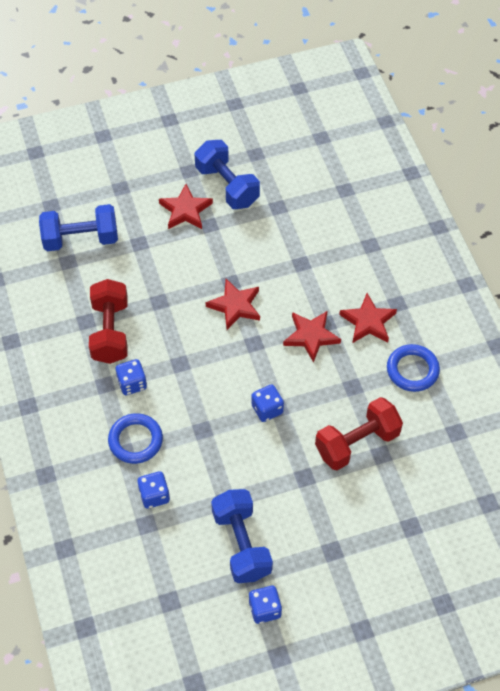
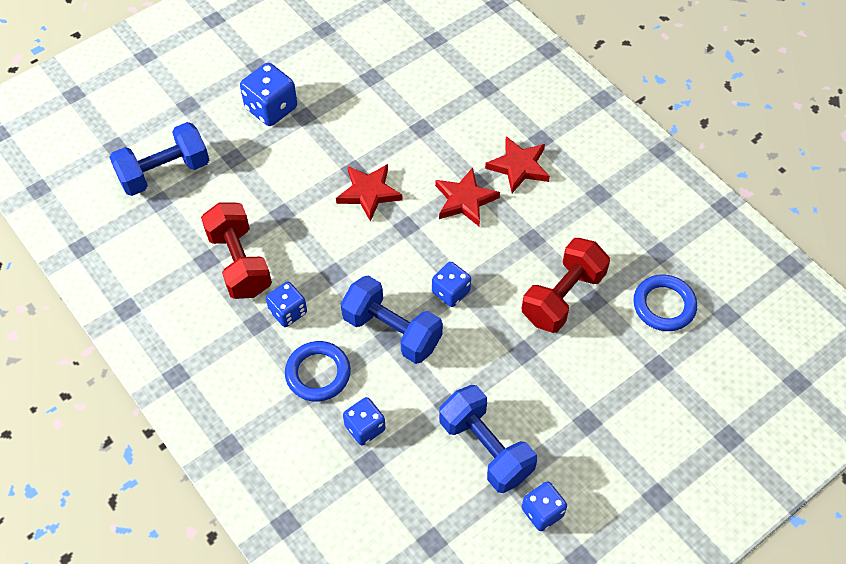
camera: 20 degrees left, 0 degrees up
(185, 210) = (271, 108): red star -> blue dice
(227, 186) = (306, 70): blue dumbbell -> blue dumbbell (392, 331)
(412, 370) = (587, 202): blue ring -> blue ring (664, 305)

